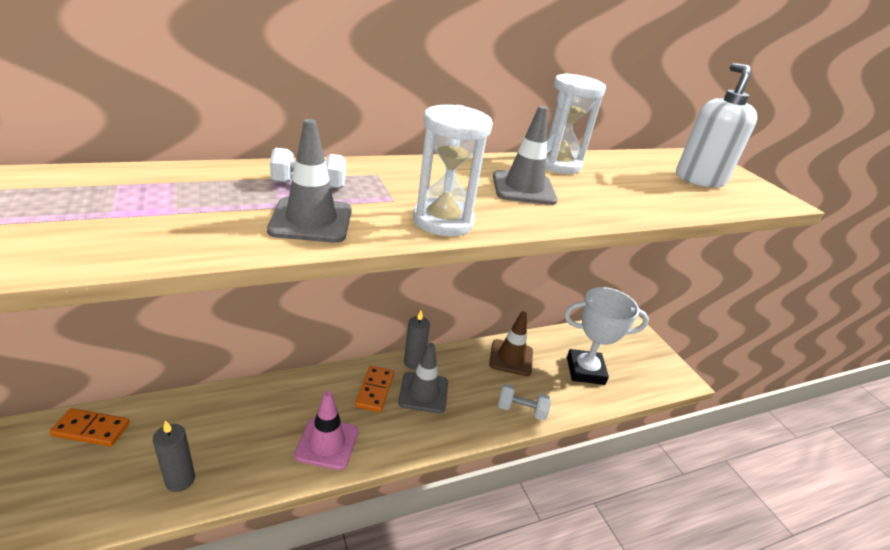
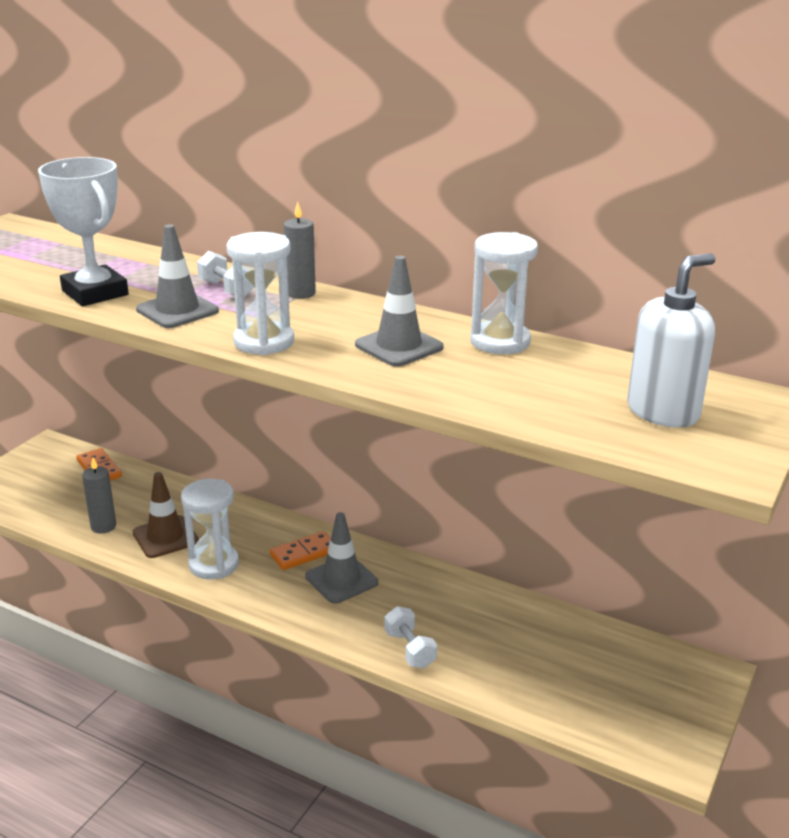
camera: 55 degrees right, 5 degrees down
(327, 443) = (214, 564): pink traffic cone -> white hourglass
(413, 362) = (371, 553): grey candle -> grey candle (301, 293)
(511, 358) = (479, 607): brown traffic cone -> brown traffic cone (165, 537)
(585, 370) = (549, 668): white trophy -> white trophy (95, 293)

